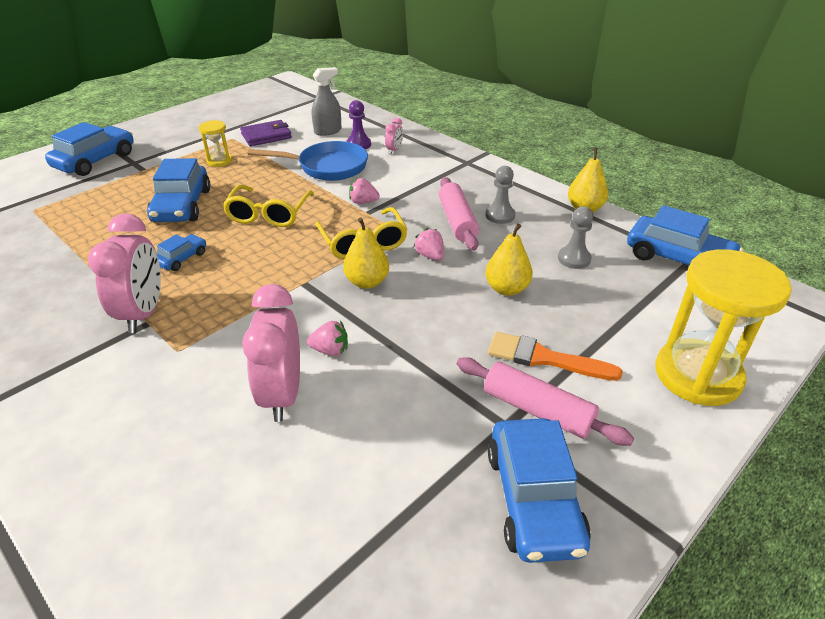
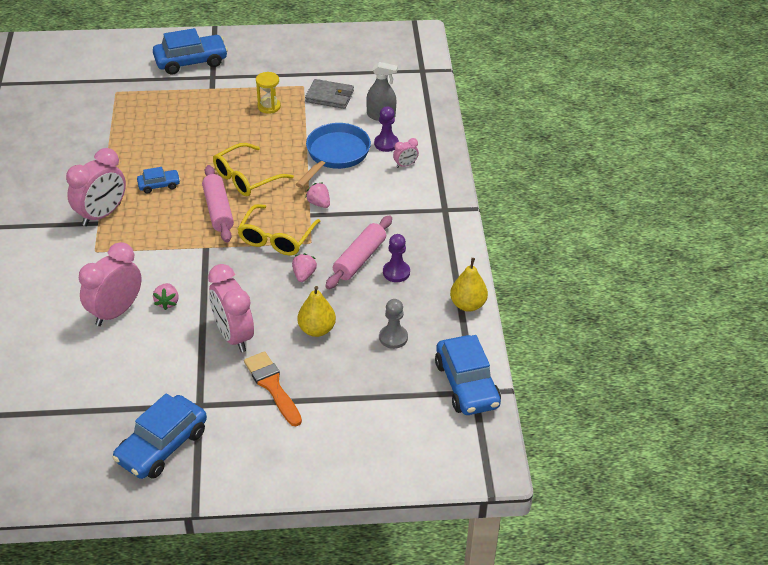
camera: 40 degrees right, 5 degrees up
(182, 206) = (202, 138): blue car -> none
(266, 136) = (329, 96): purple wallet -> grey wallet
(327, 167) = (335, 155): blue pan -> blue pan turned 105 degrees counterclockwise
(330, 350) = (167, 302): pink strawberry -> pink strawberry turned 45 degrees clockwise
(367, 282) = (241, 270): yellow pear -> none
(442, 339) = (233, 336): none -> pink clock
(500, 215) = (396, 272): grey pawn -> purple pawn
(537, 410) = (225, 409): pink rolling pin -> pink rolling pin (218, 210)
(697, 375) = (342, 456): yellow hourglass -> none

